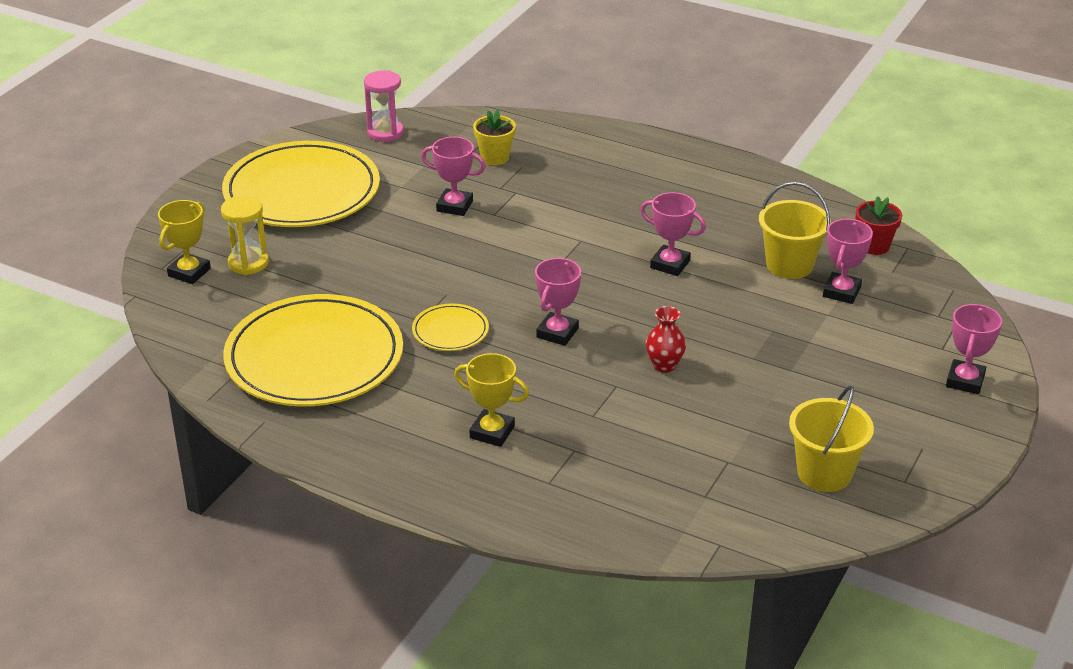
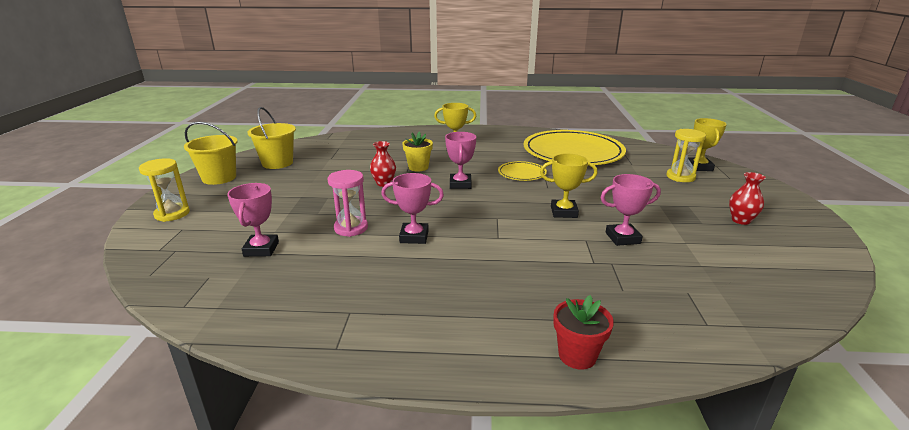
camera: 155 degrees right, 10 degrees down
(302, 191) = (741, 220): yellow plate -> red vase
(385, 133) = (793, 289): pink hourglass -> pink hourglass (351, 228)
(474, 251) = (564, 212): none -> yellow trophy
(495, 157) = (659, 292): yellow flower pot -> yellow flower pot (418, 167)
(789, 265) = (310, 260): yellow bucket -> yellow bucket (219, 178)
(874, 246) = (222, 298): red flower pot -> red flower pot (577, 355)
(965, 381) = (172, 214): pink trophy -> yellow hourglass

